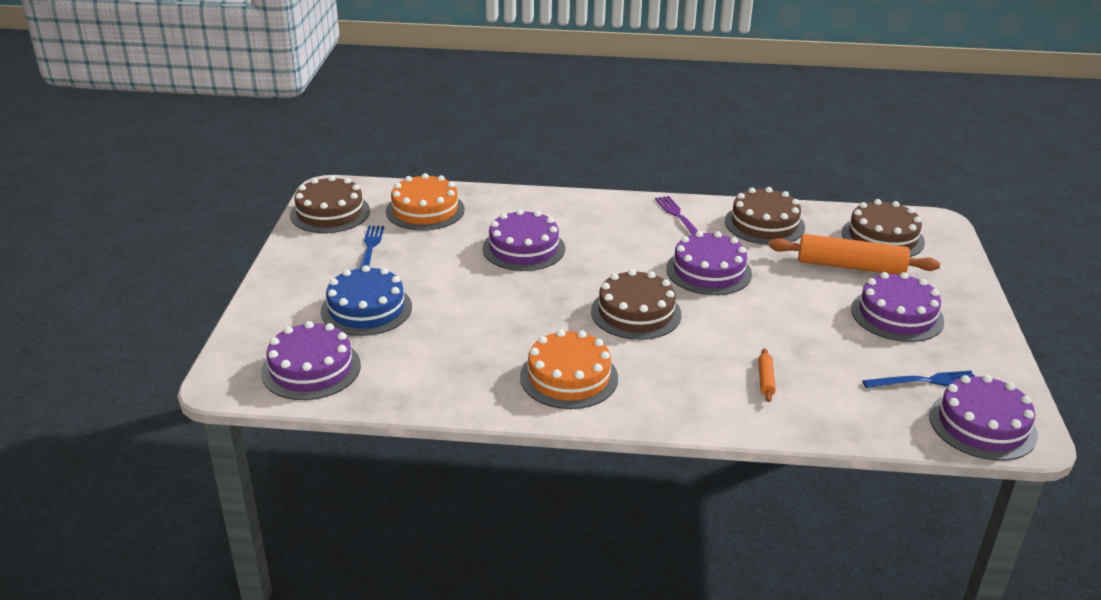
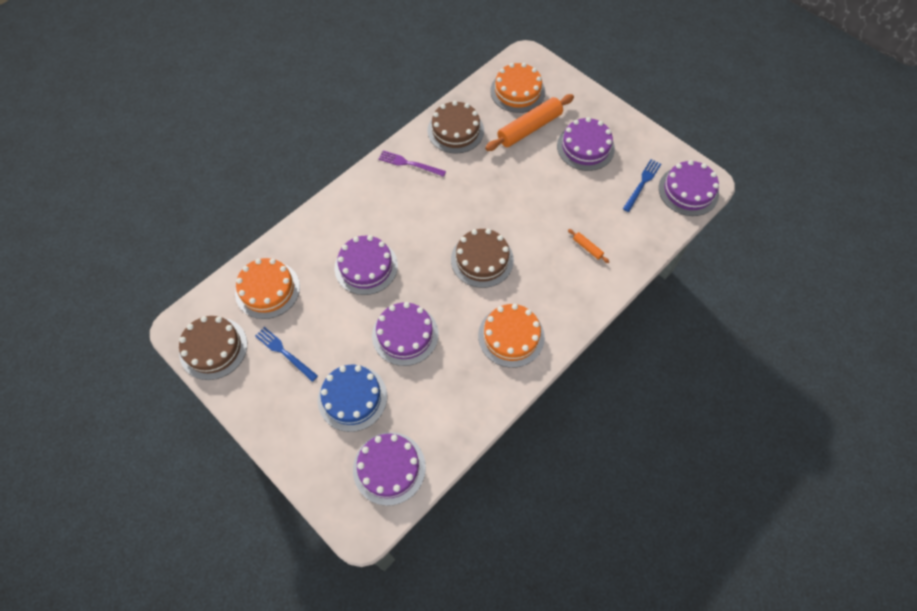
camera: 50 degrees left, 30 degrees up
(708, 271) = (475, 194): purple cake -> purple cake (405, 334)
(882, 237) = (517, 91): brown cake -> orange cake

